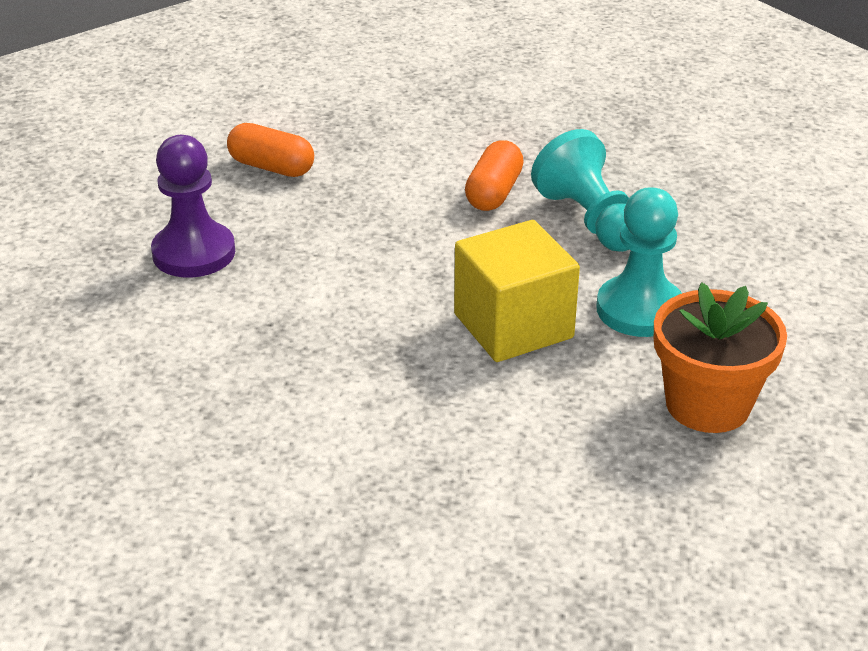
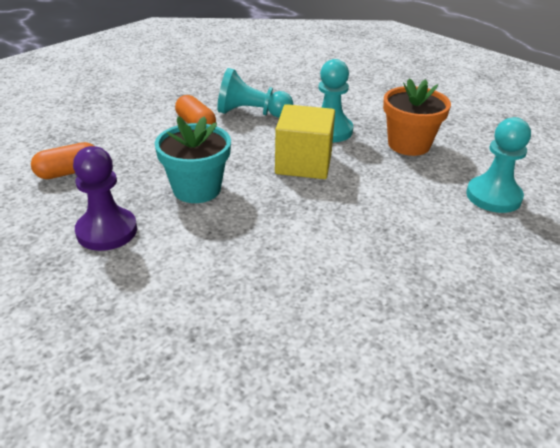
camera: 55 degrees left, 0 degrees up
(344, 270) = (197, 189): none -> turquoise flower pot
(660, 553) = (493, 196): none -> turquoise pawn

